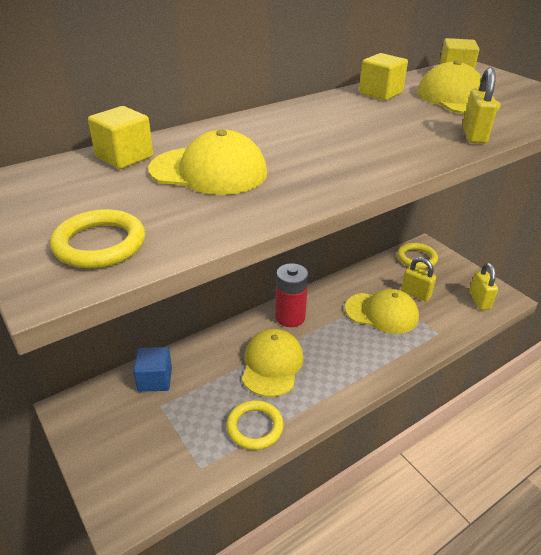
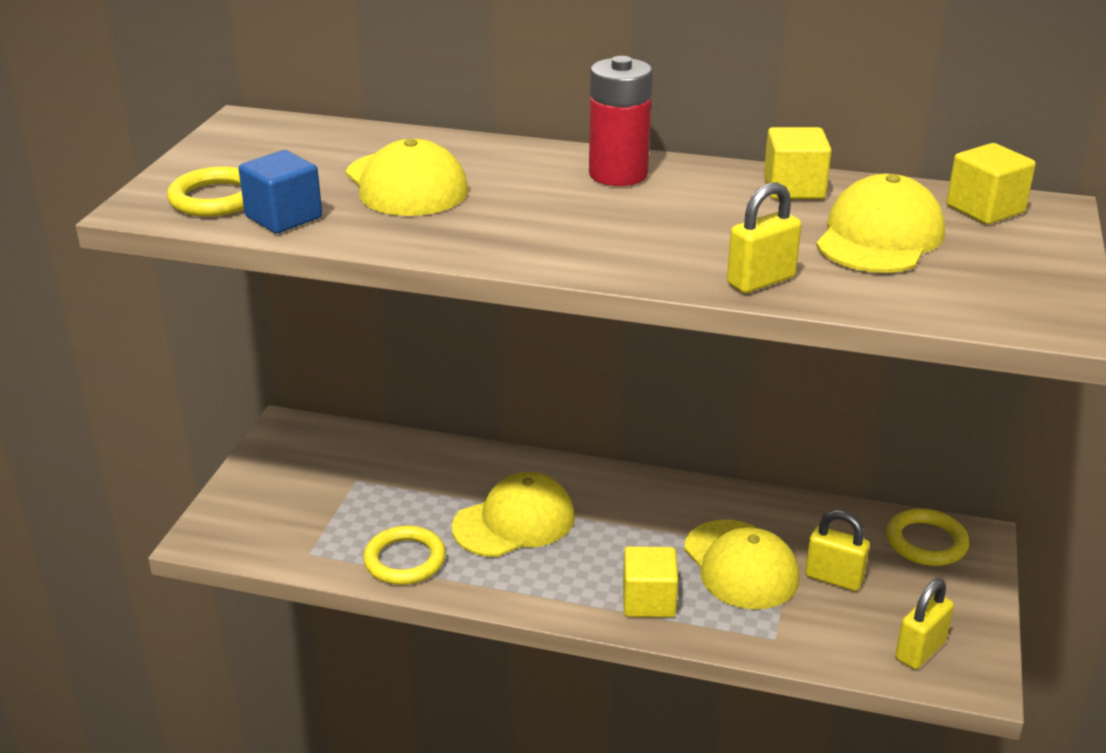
camera: 50 degrees right, 5 degrees down
(124, 157) = (373, 141): yellow cube -> yellow cube (649, 601)
(155, 380) = (386, 455): blue cube -> blue cube (284, 217)
(290, 317) = (616, 492): red battery -> red battery (618, 174)
(415, 294) = (834, 578): yellow padlock -> yellow padlock turned 60 degrees counterclockwise

